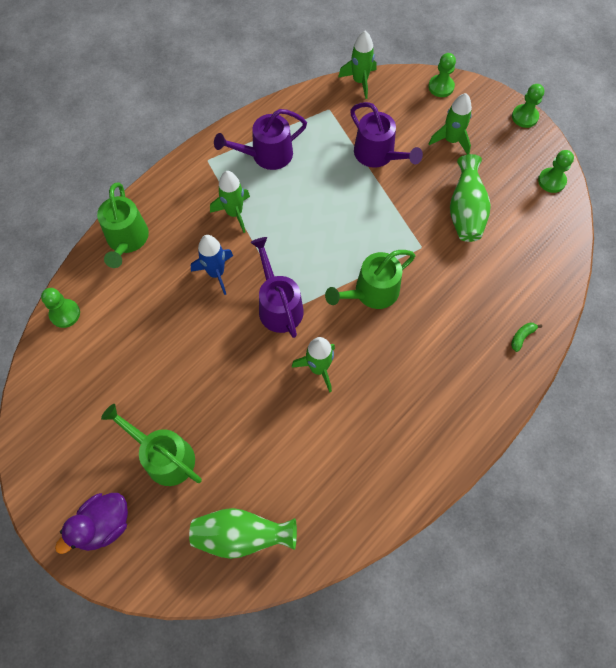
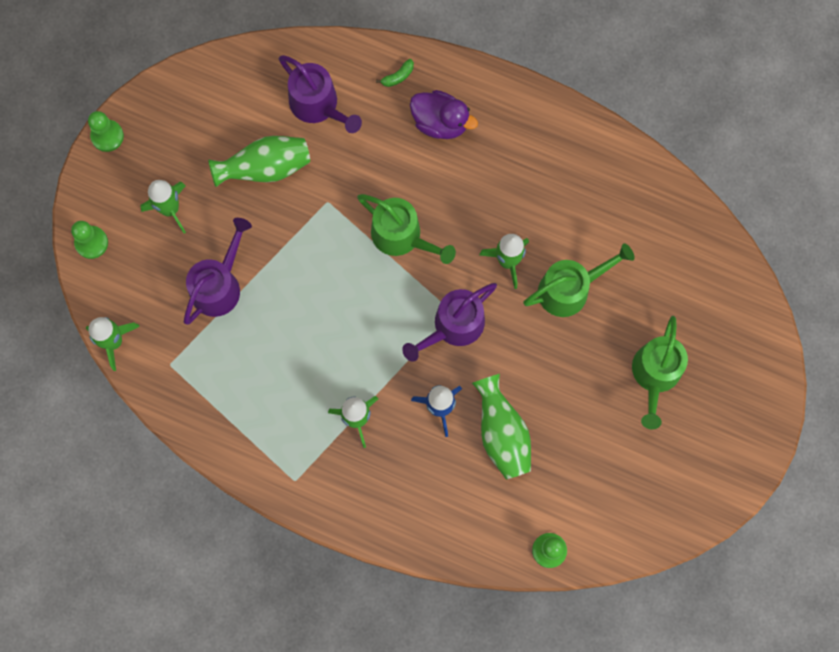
camera: 110 degrees left, 10 degrees up
(104, 525) = (739, 402): purple duck -> purple duck (440, 122)
(127, 240) = (435, 526): green watering can -> green watering can (569, 289)
(241, 535) = (696, 273): green vase -> green vase (501, 433)
(267, 155) = (263, 413): purple watering can -> purple watering can (318, 105)
(522, 337) = (398, 76): green banana -> green banana turned 60 degrees counterclockwise
(551, 181) = (191, 87): green pawn -> none

